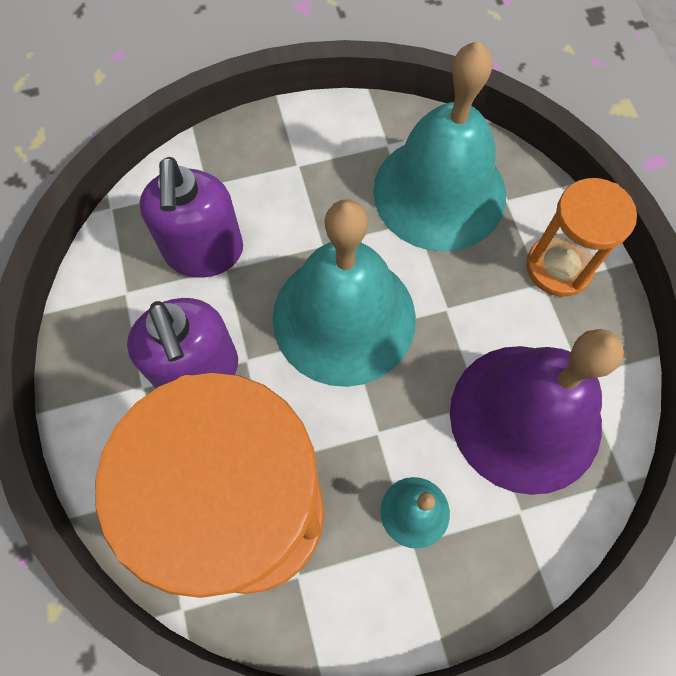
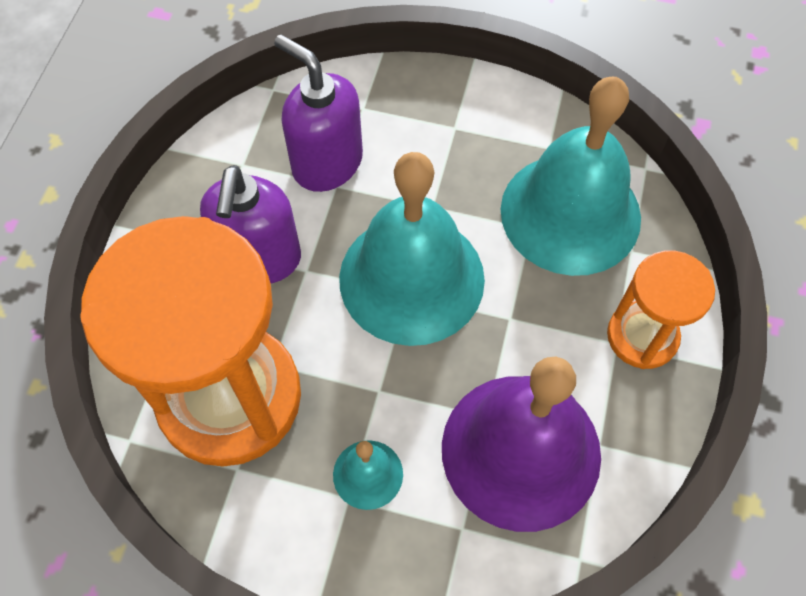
camera: 30 degrees right, 5 degrees down
(204, 252) = (326, 163): purple soap dispenser -> purple soap dispenser turned 105 degrees clockwise

